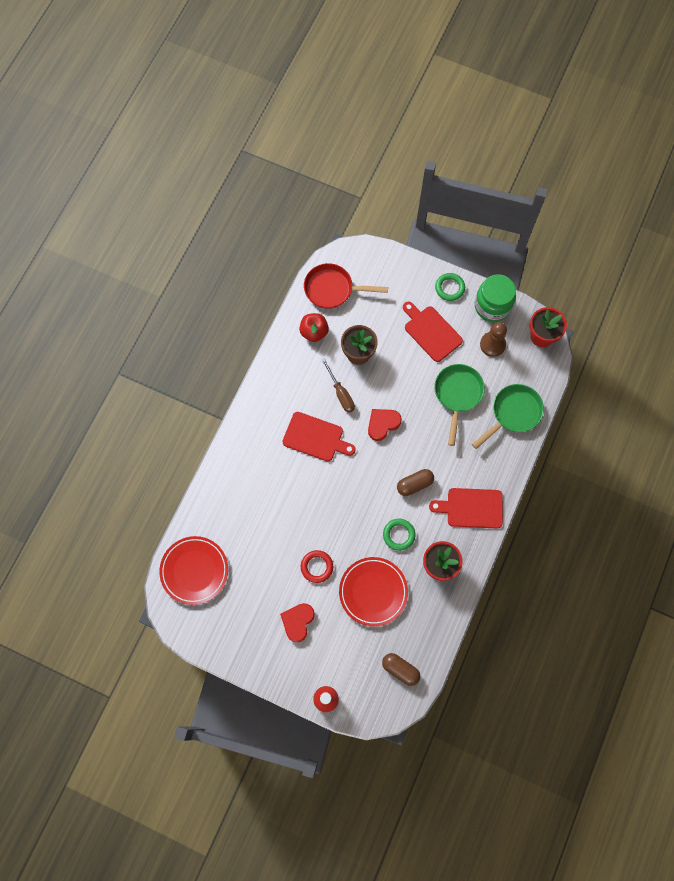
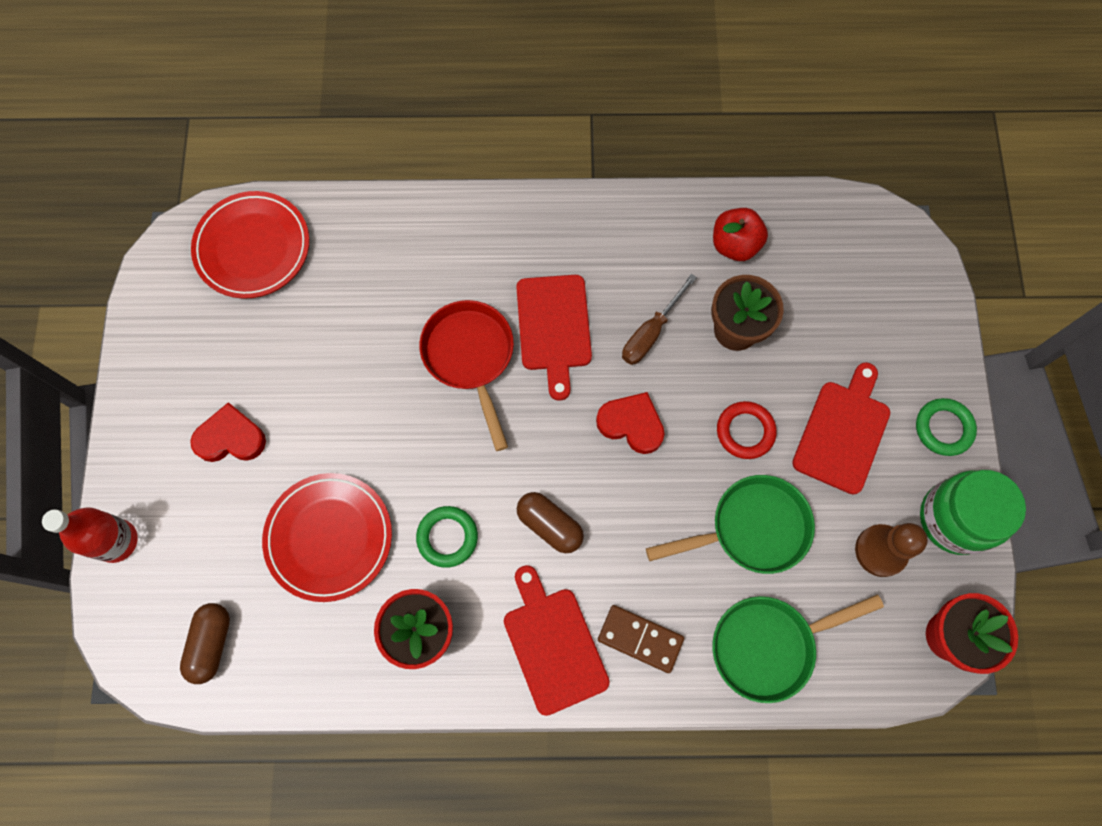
camera: 65 degrees right, 0 degrees up
(317, 567) = (335, 427): red ring -> red ring (745, 431)
(332, 289) = (826, 240): red pan -> red pan (470, 357)
(485, 468) = (640, 638): none -> brown domino
(513, 413) = (769, 645): green pan -> green pan turned 135 degrees clockwise

